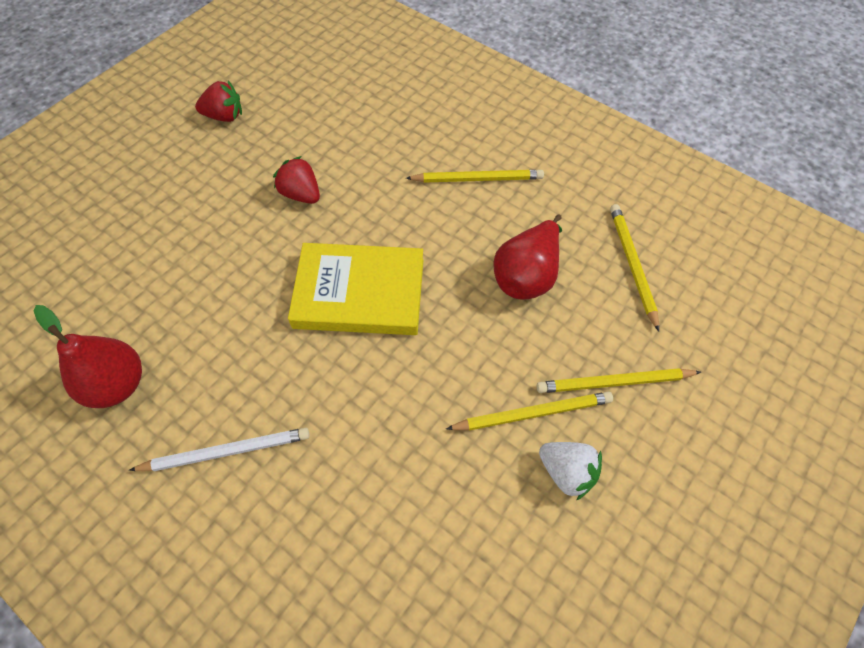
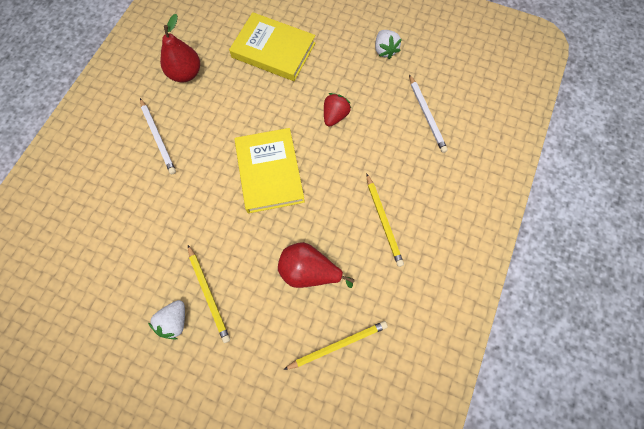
camera: 75 degrees right, 10 degrees up
(146, 246) = (273, 50): none -> yellow book
(224, 116) = (385, 50): red strawberry -> white strawberry
(344, 100) = (426, 115): none -> white pencil
(614, 382) = (240, 343): yellow pencil -> none

